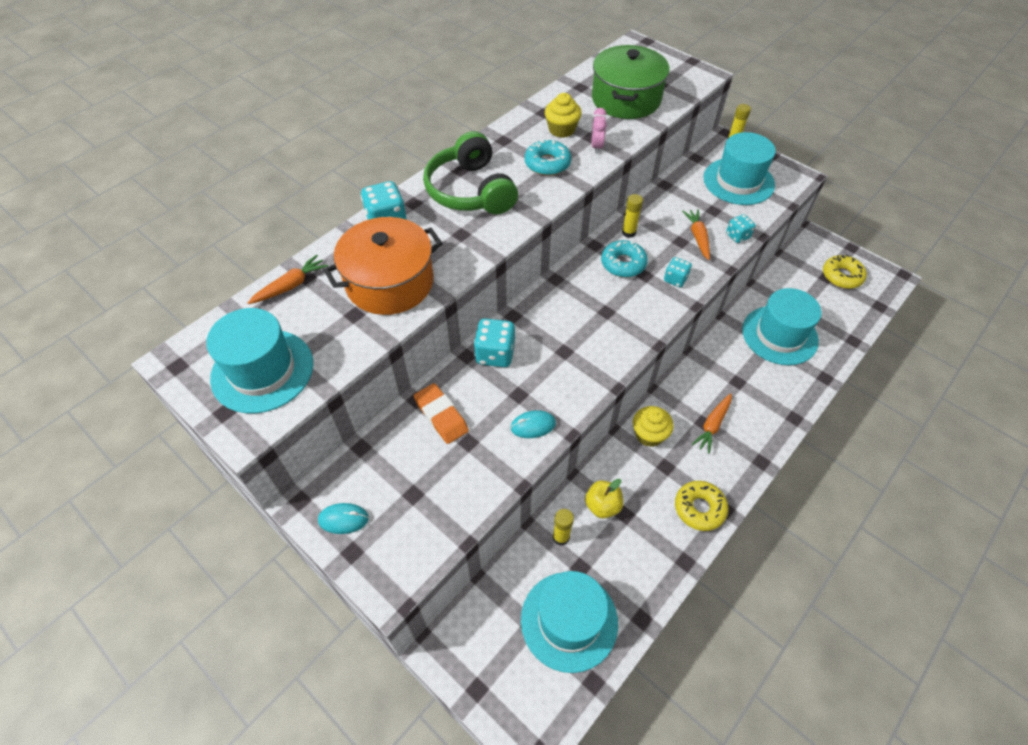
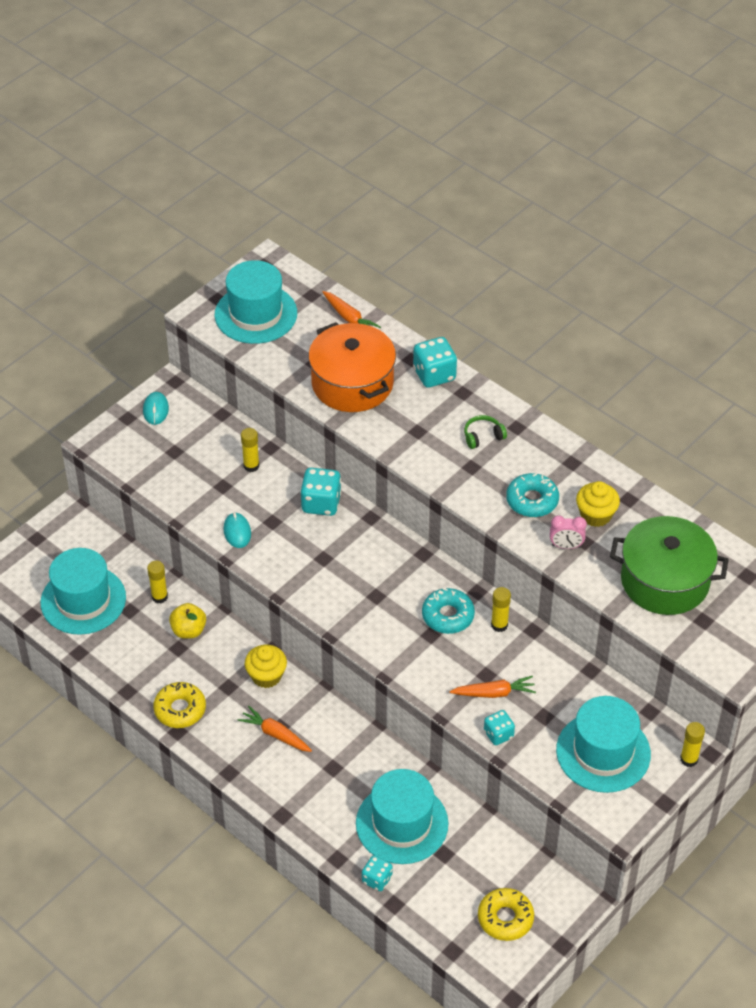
camera: 90 degrees right, 5 degrees down
(441, 416) = (251, 466): orange eraser -> yellow glue stick
(470, 191) = (483, 436): green headphones -> green headphones, size x0.41
(675, 279) = (424, 662): turquoise dice -> turquoise dice (377, 879)

